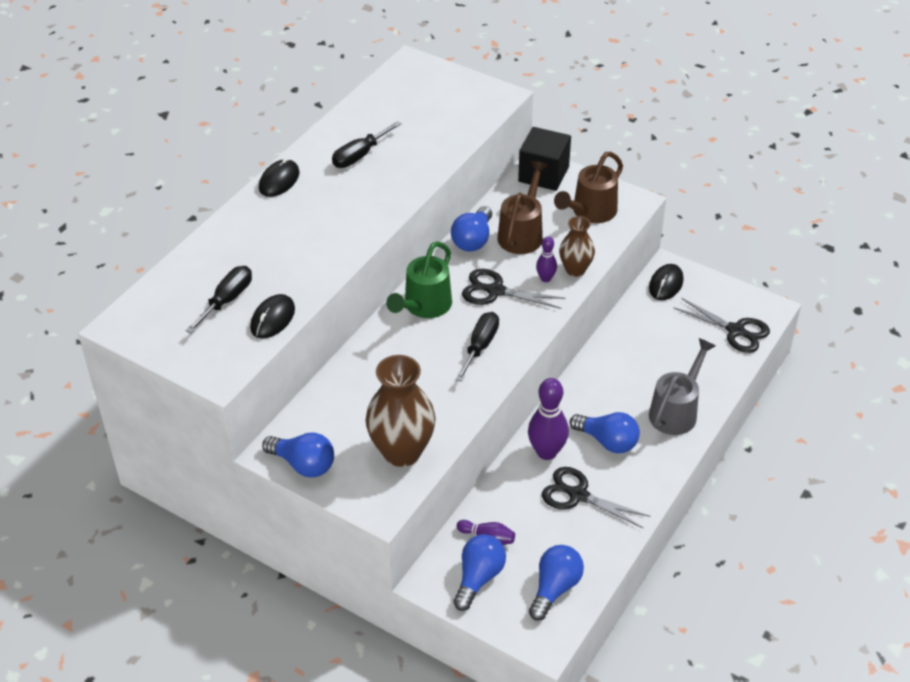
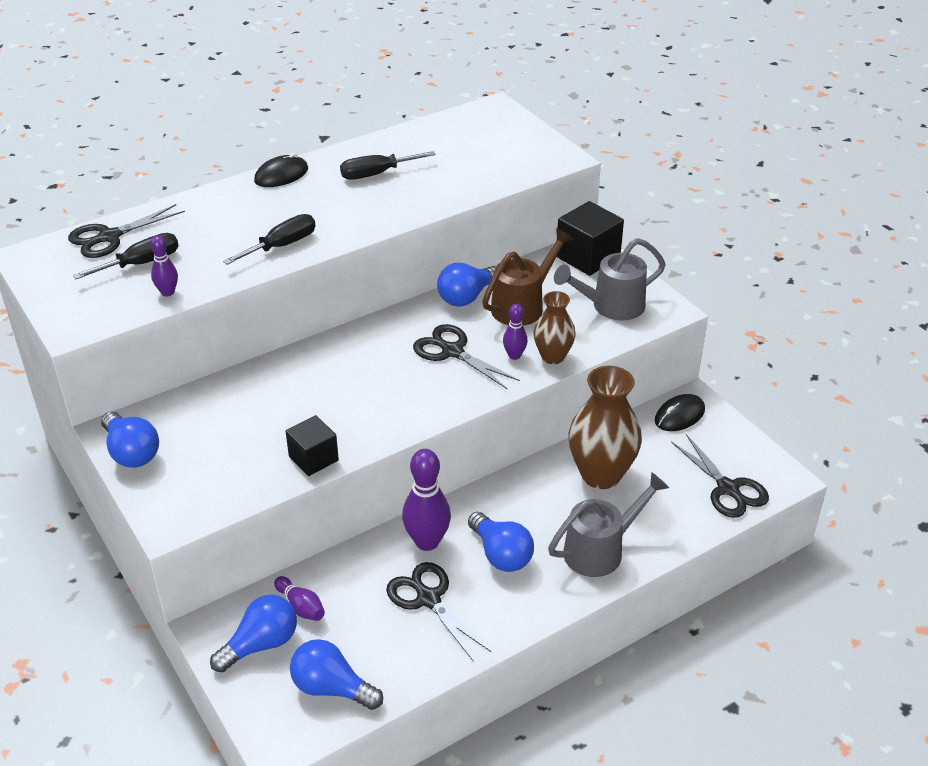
camera: 25 degrees right, 5 degrees down
(176, 285) = (109, 237): none -> black scissors
(273, 318) = (167, 292): black mouse -> purple bowling pin
(402, 452) = (235, 474): brown vase -> brown vase (601, 475)
(424, 306) = (368, 344): green watering can -> none
(453, 417) = (313, 458): none -> black cube
(480, 346) = (395, 399): black screwdriver -> black screwdriver (282, 246)
(555, 588) = (332, 688): blue light bulb -> blue light bulb turned 120 degrees counterclockwise
(590, 212) = (611, 306): brown watering can -> grey watering can

